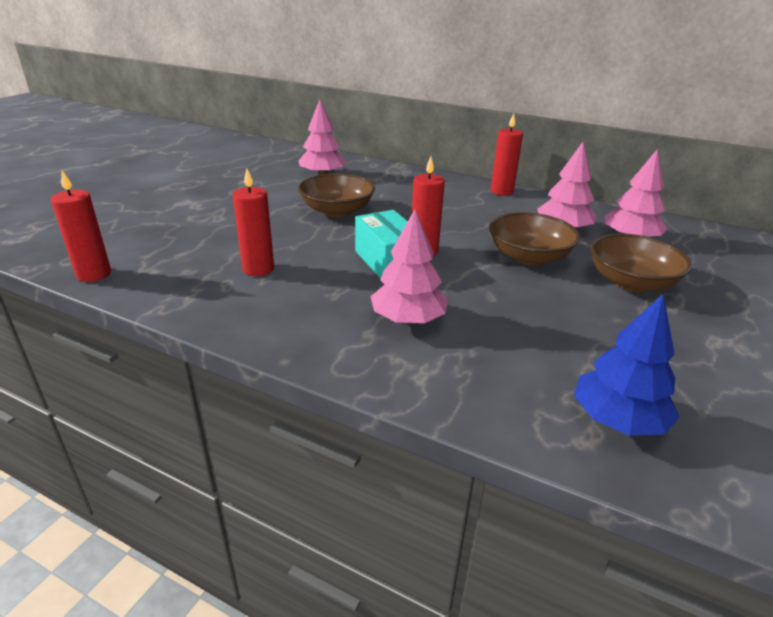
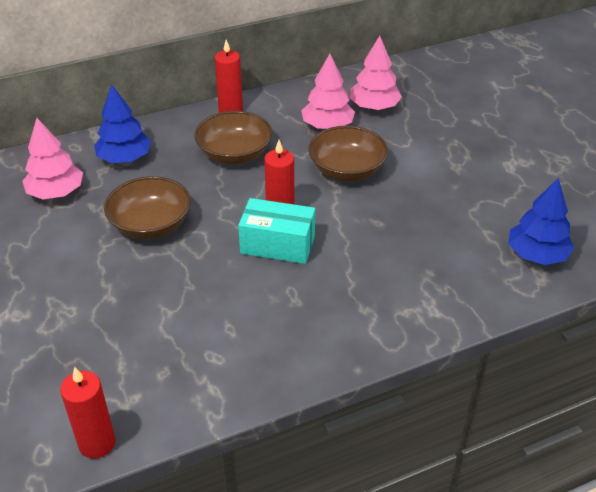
camera: 50 degrees left, 10 degrees up
(258, 269) = (207, 325): red candle -> none
(388, 180) = (125, 158): none -> blue tree
(408, 319) = (366, 279): pink tree -> none
(631, 282) = (424, 149): brown bowl -> brown bowl (234, 154)

